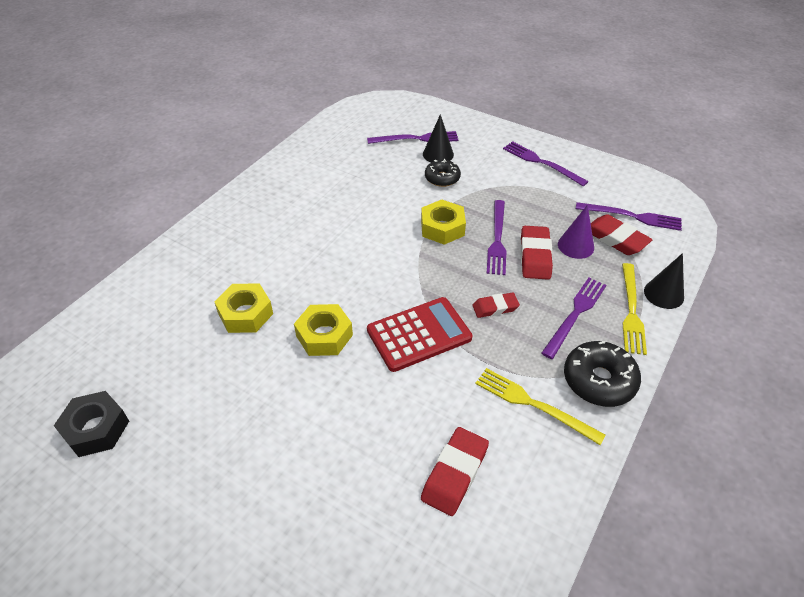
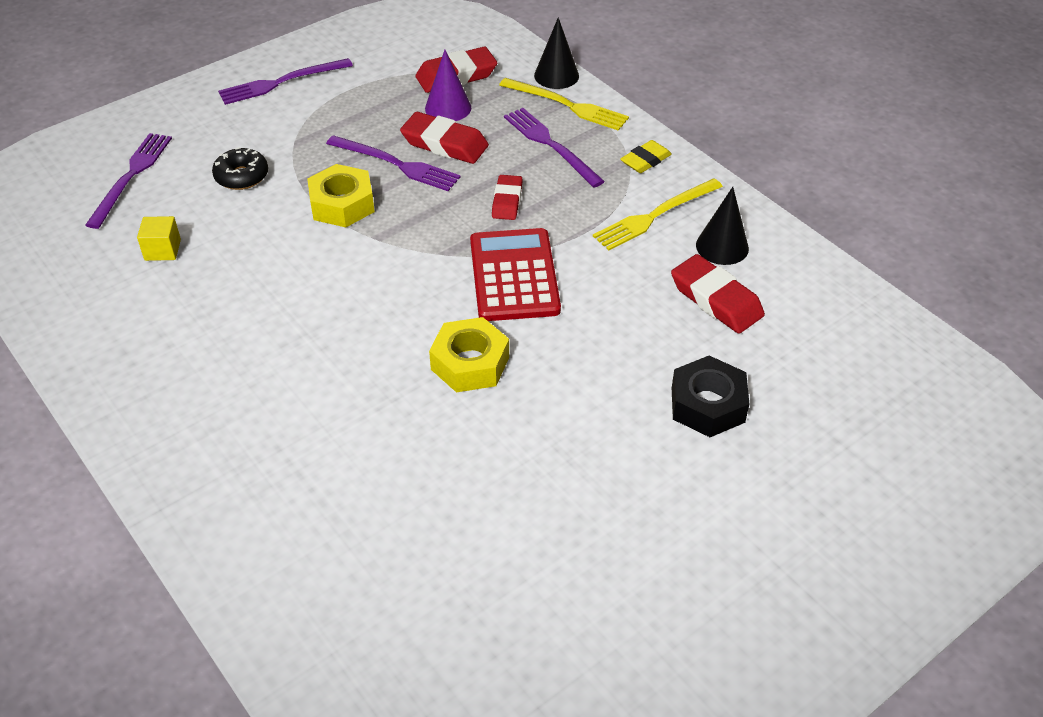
camera: 70 degrees left, 0 degrees up
(96, 429) = (515, 643): black nut -> black nut (707, 405)
(245, 314) = (384, 439): yellow nut -> none
(363, 171) = (162, 250): none -> yellow cube
(438, 154) = (186, 165): black cone -> black cone (722, 246)
(599, 380) = (645, 160): black donut -> yellow eraser
(632, 216) = (429, 51): purple fork -> none

